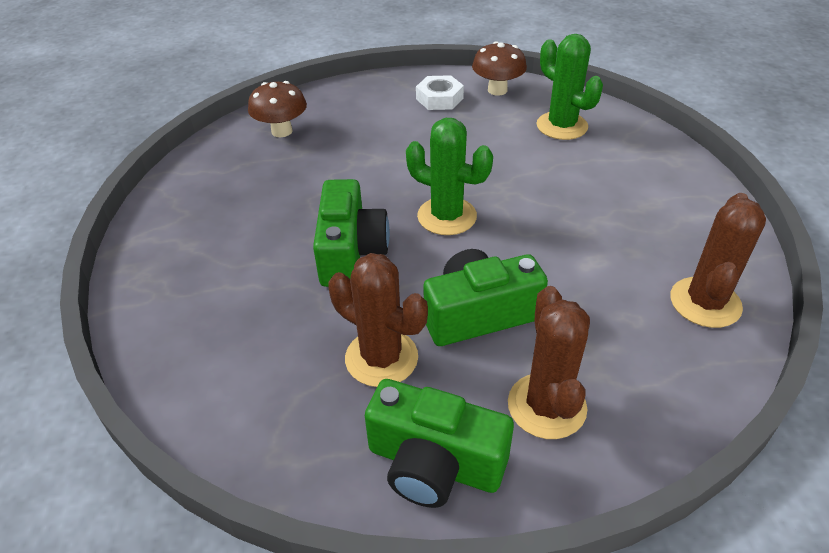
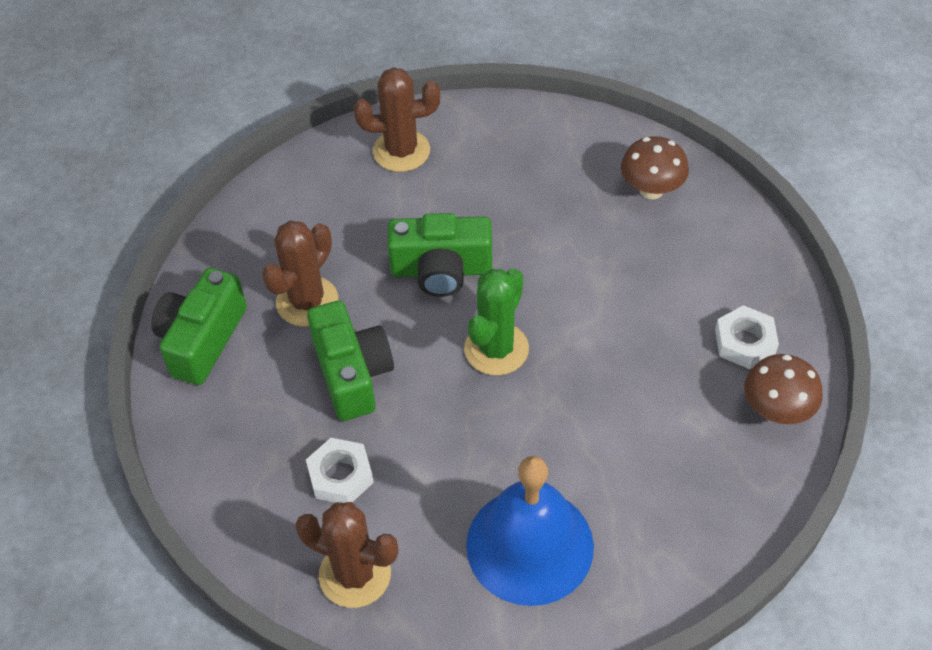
camera: 90 degrees right, 10 degrees up
(546, 406) = (244, 418): brown cactus -> brown cactus (401, 151)
(562, 126) = (689, 480): green cactus -> none
(603, 318) = (340, 476): none -> white nut
(639, 199) = (529, 545): none -> blue bell

